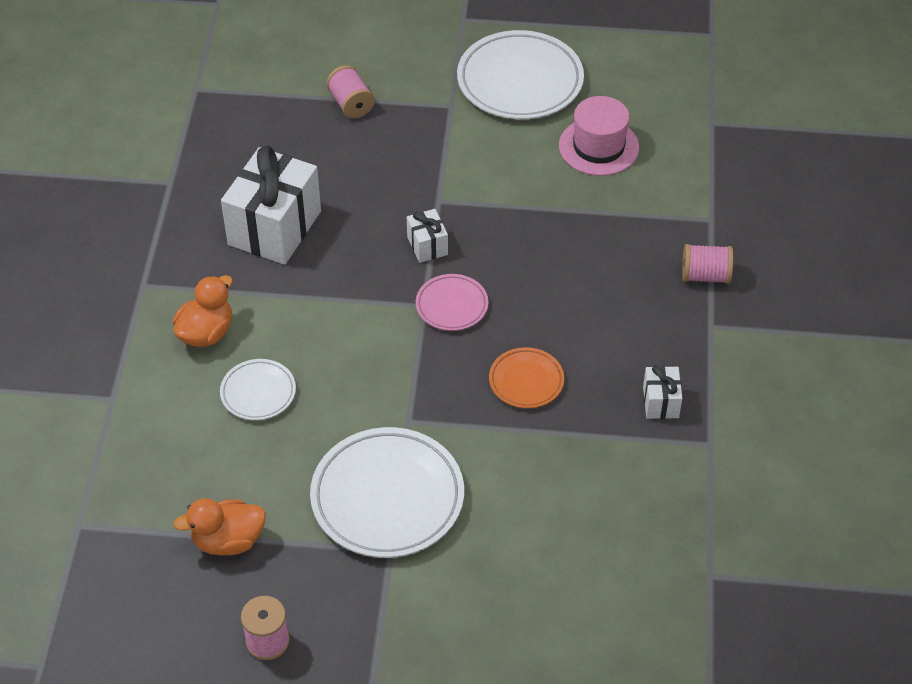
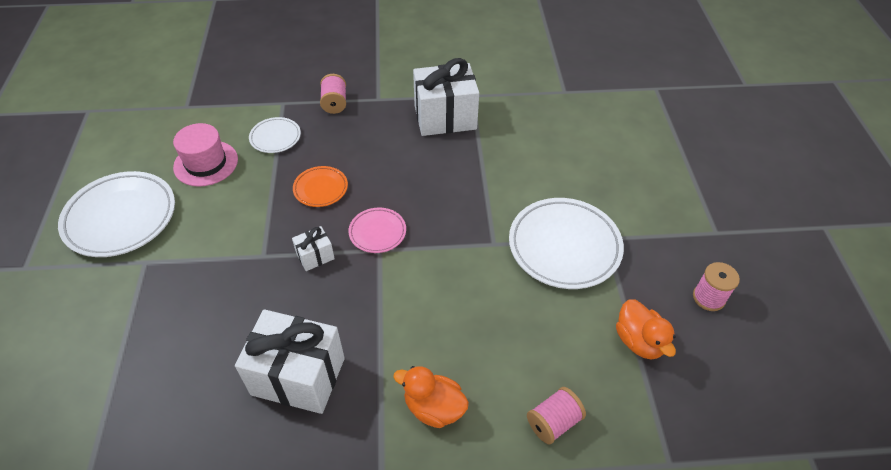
camera: 100 degrees left, 0 degrees up
(258, 392) = (491, 350): white plate -> white plate (275, 137)
(351, 104) = (130, 341): pink spool -> pink spool (553, 422)
(526, 381) = (442, 182): orange plate -> orange plate (320, 189)
(661, 402) = (445, 117): white gift -> white gift, size x2.15

